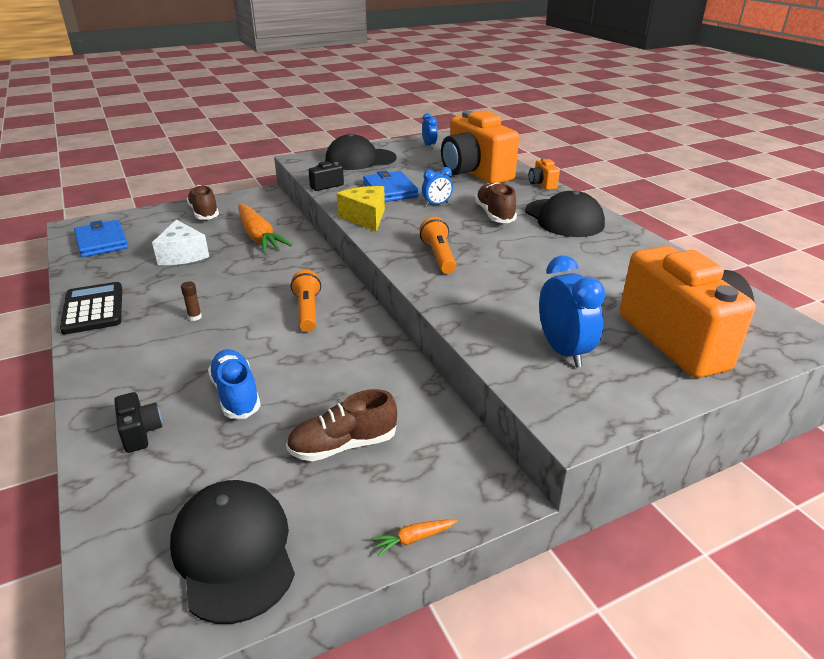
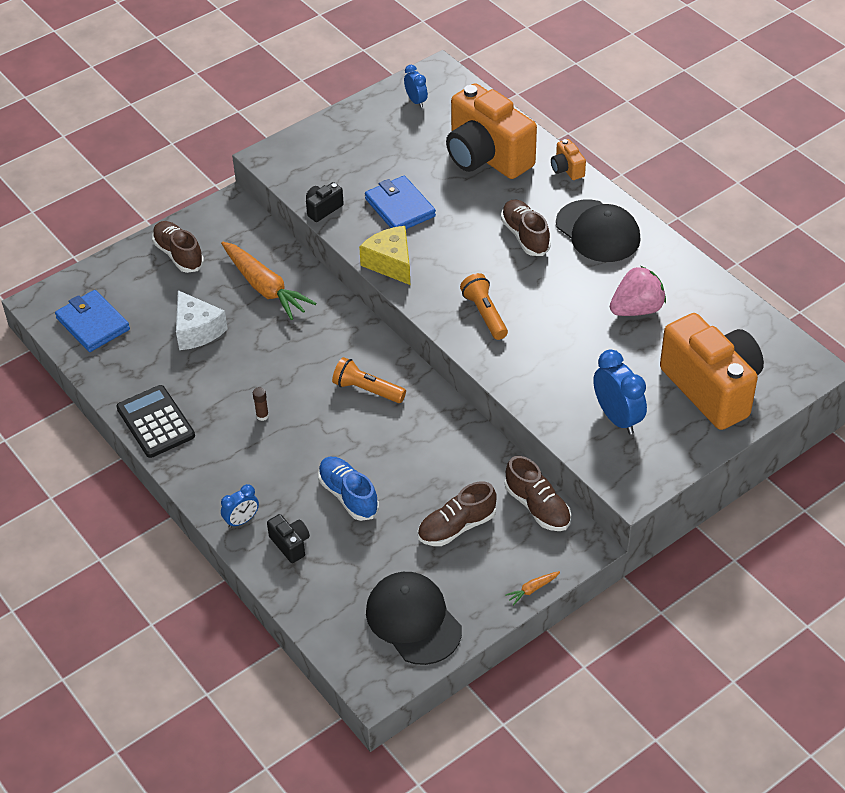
camera: 10 degrees left, 15 degrees up
(307, 311) = (367, 390): orange flashlight -> orange flashlight turned 45 degrees counterclockwise
(360, 159) = (342, 147): black cap -> none
(437, 204) = (459, 227): blue clock -> blue clock (242, 520)
(450, 439) = (537, 507): none -> brown shoe
(596, 269) = (636, 309): none -> pink strawberry

